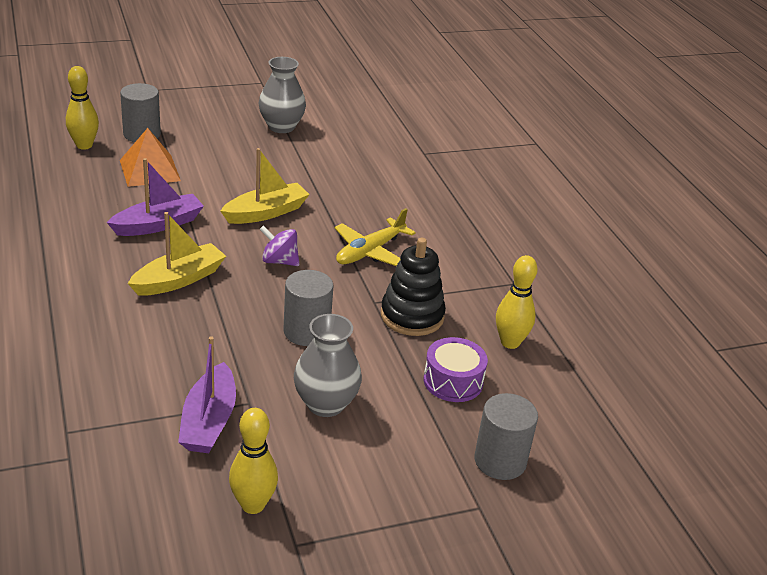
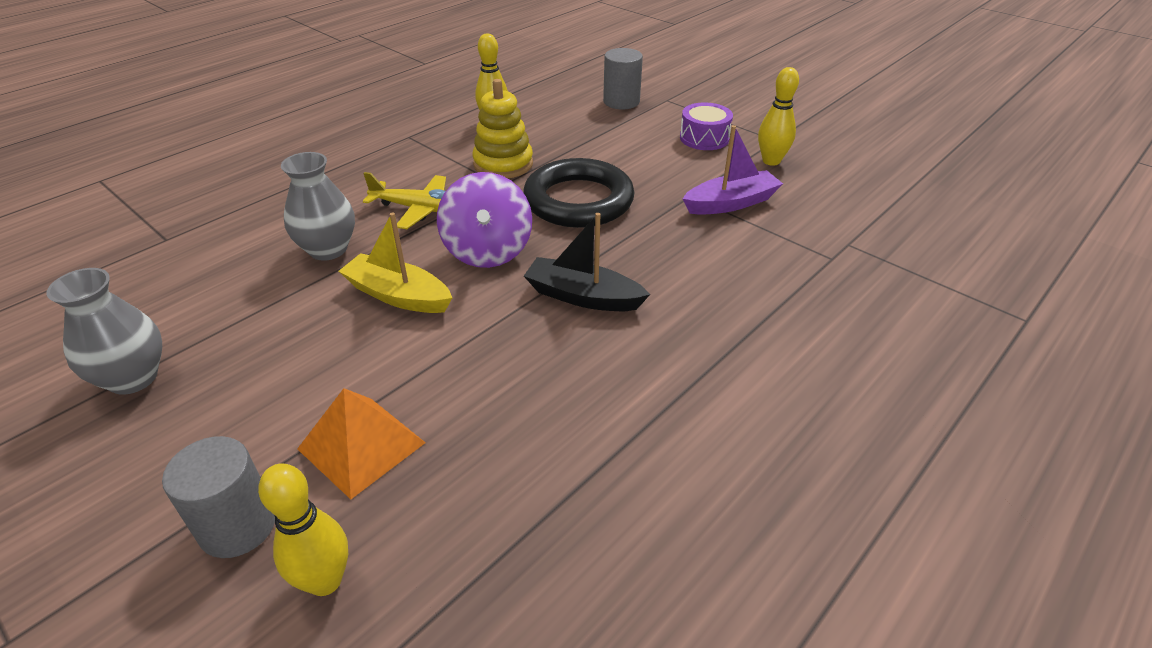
camera: 115 degrees left, 5 degrees up
(158, 224) = (495, 363): purple boat -> none
(179, 279) = (583, 296): yellow boat -> black boat
(279, 261) = (487, 251): purple spinning top -> purple spinning top, size x1.77
(306, 331) = (578, 201): grey cylinder -> black ring
(325, 404) = (650, 167): grey vase -> grey vase (328, 249)
(412, 316) = (503, 164): black stacking toy -> yellow stacking toy
(453, 381) = (564, 131): purple drum -> purple drum (704, 138)

